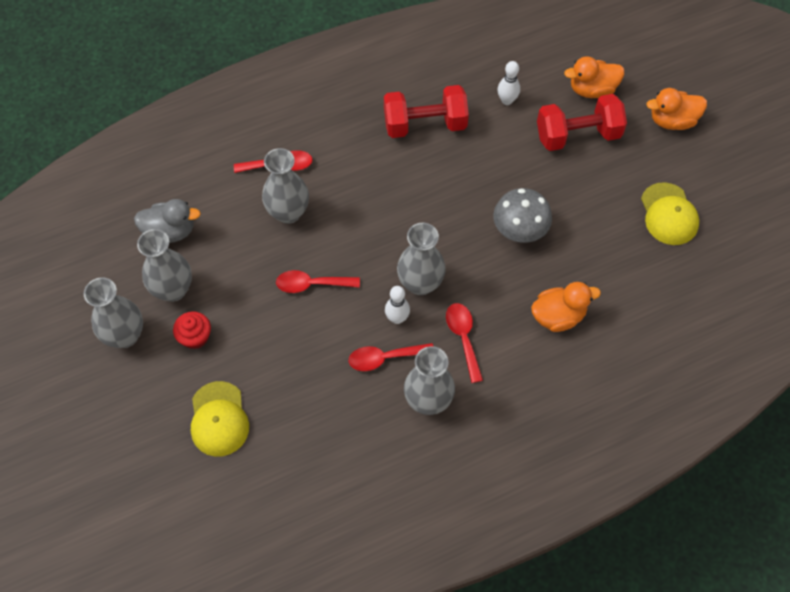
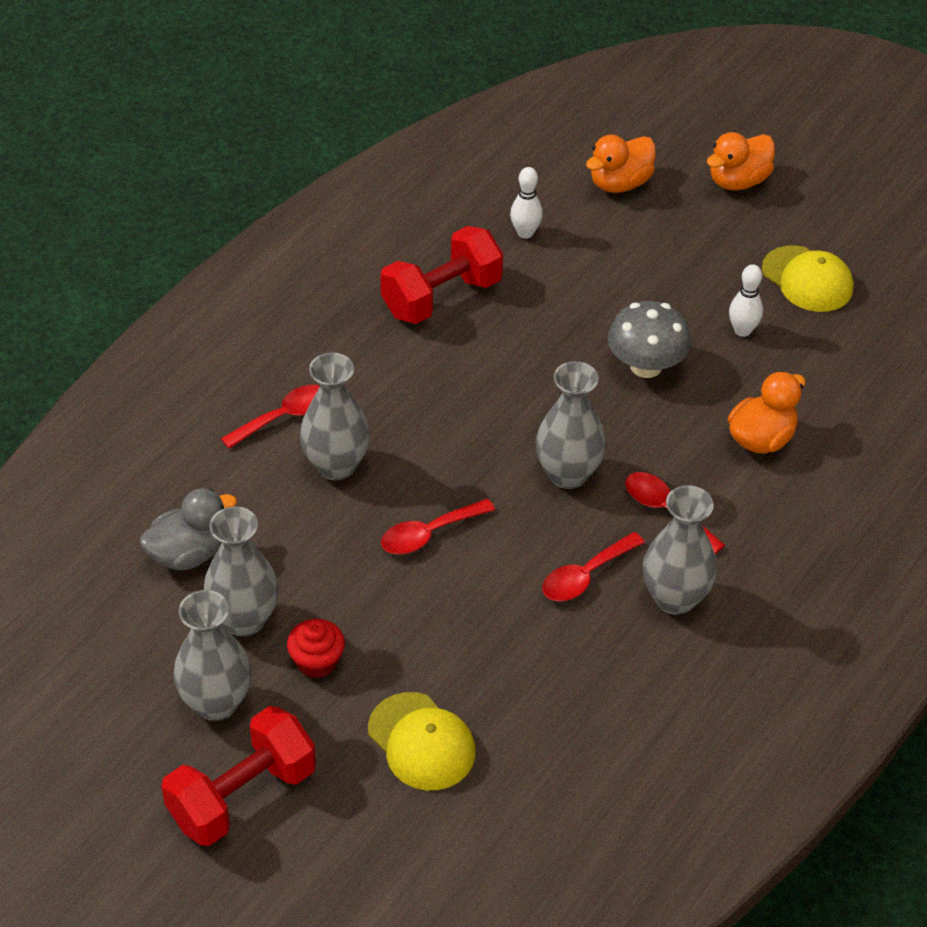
camera: 30 degrees left, 15 degrees down
(397, 318) = (568, 525): white bowling pin -> white bowling pin (742, 330)
(577, 135) = (639, 238): red dumbbell -> red dumbbell (242, 796)

